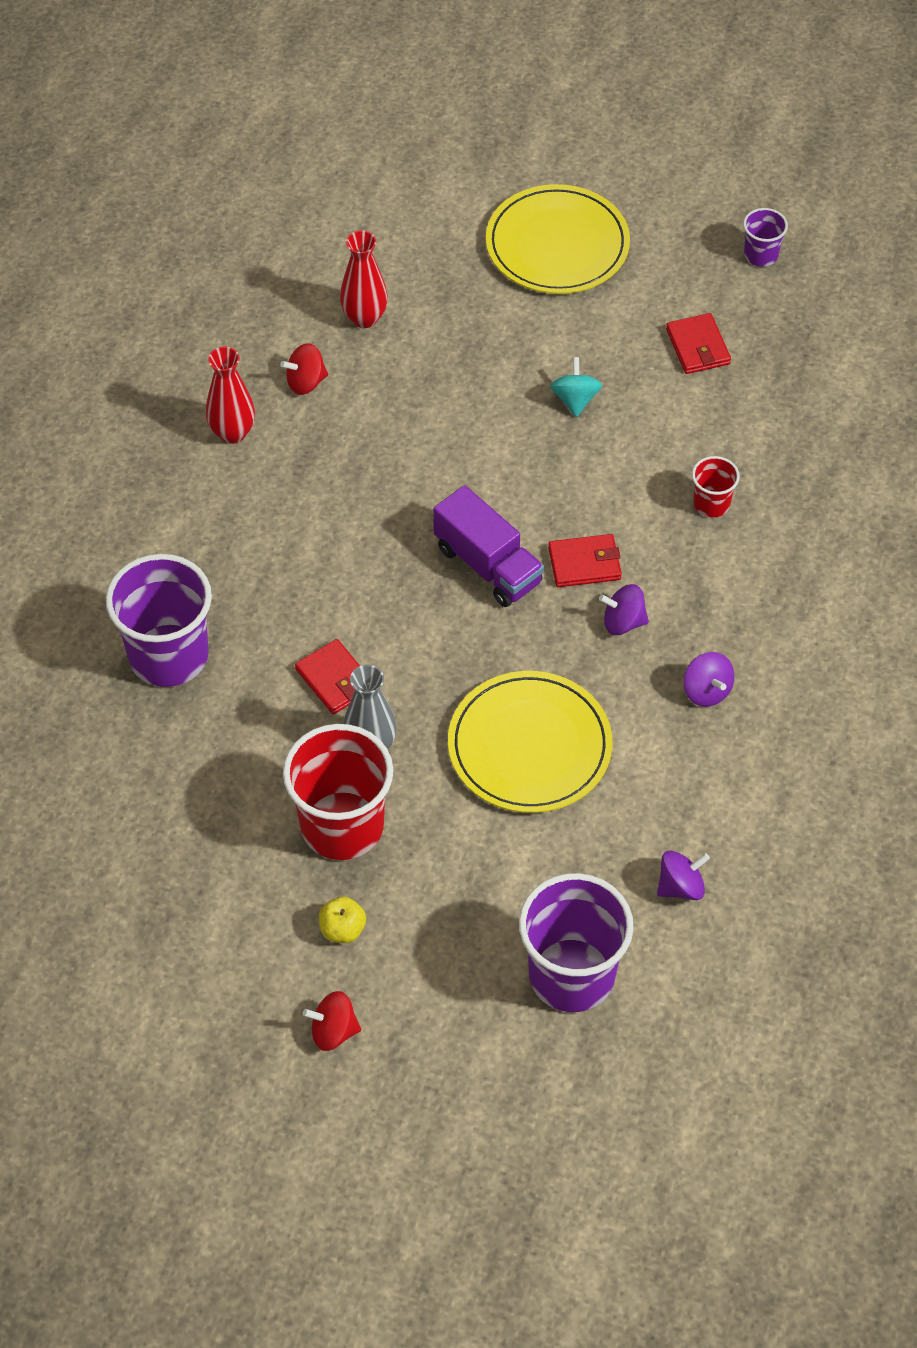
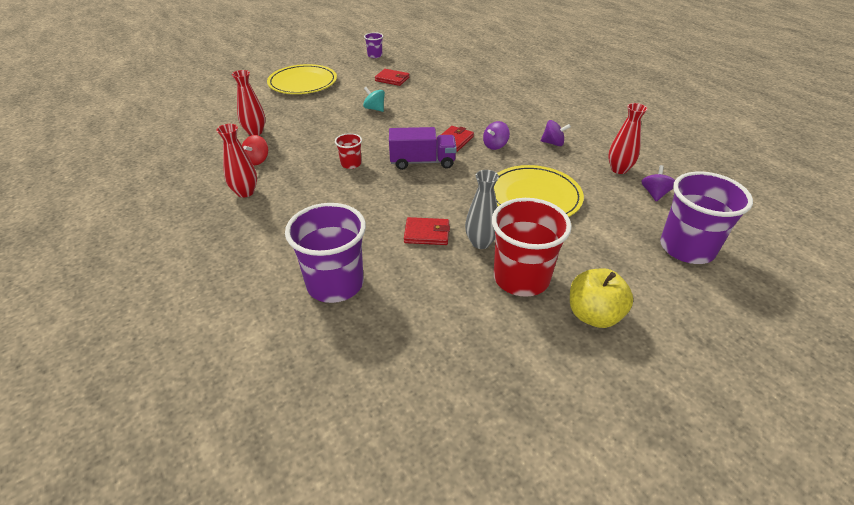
camera: 50 degrees left, 15 degrees down
(333, 1031) = (669, 359): red spinning top -> none
(342, 929) = (594, 315): yellow apple -> yellow apple, size x1.77
(710, 813) = (619, 169): none -> red vase
(711, 504) = (464, 105): red cup -> red cup (351, 164)

